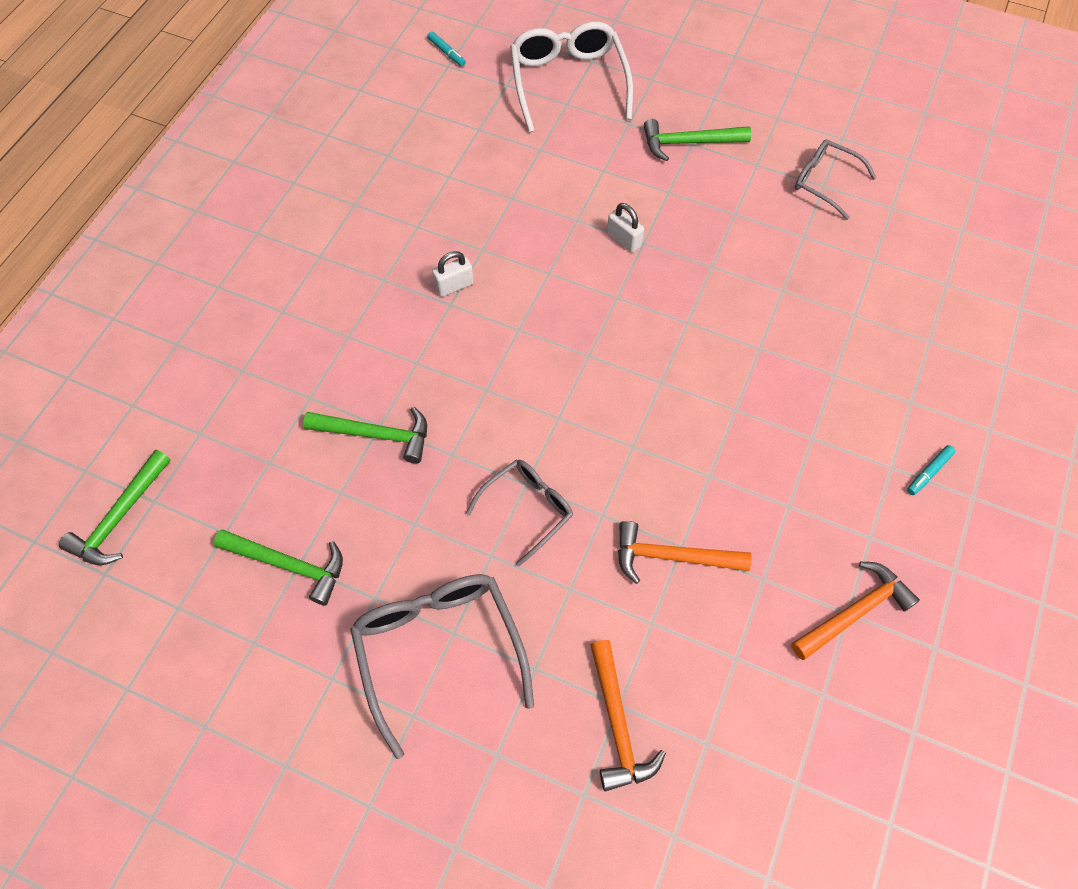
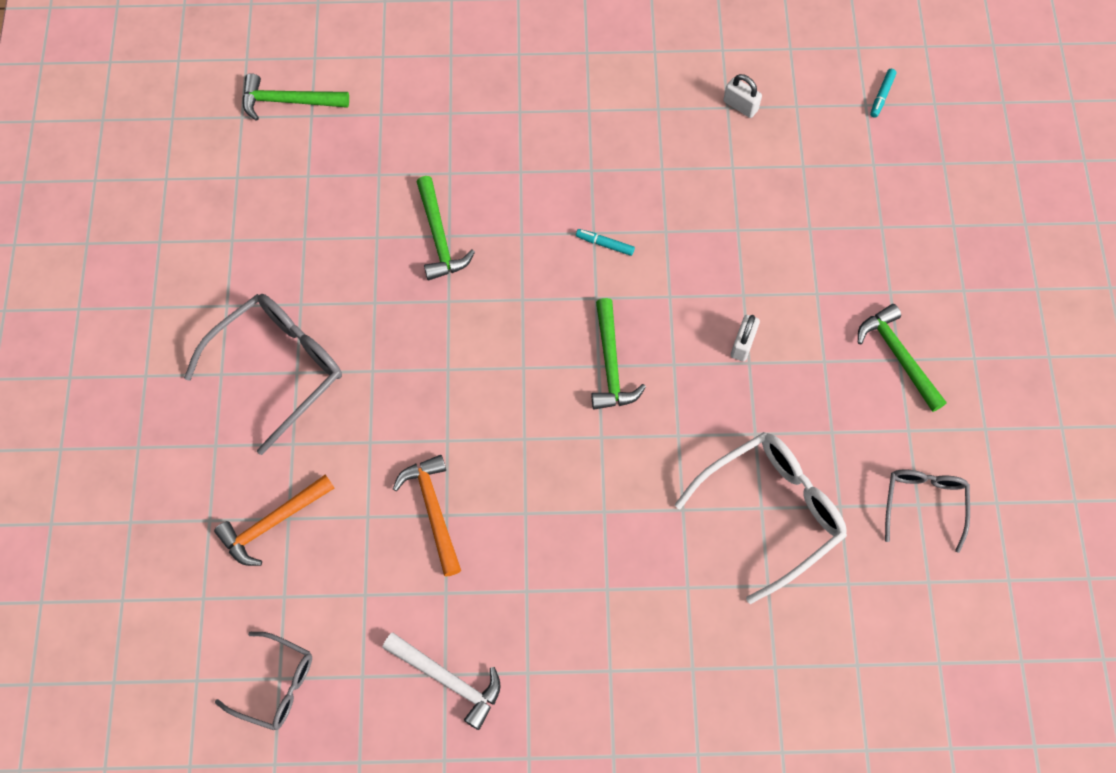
camera: 65 degrees right, 5 degrees up
(289, 565) = (301, 232): green hammer -> green hammer (610, 364)
(454, 285) = (614, 227): white padlock -> white padlock (740, 106)
(527, 509) = (425, 380): grey glasses -> grey glasses (276, 685)
(568, 82) = (911, 216): white glasses -> white glasses (771, 512)
(855, 612) = (448, 680): orange hammer -> white hammer
(928, 472) = (620, 706): turquoise marker -> turquoise marker (605, 244)

